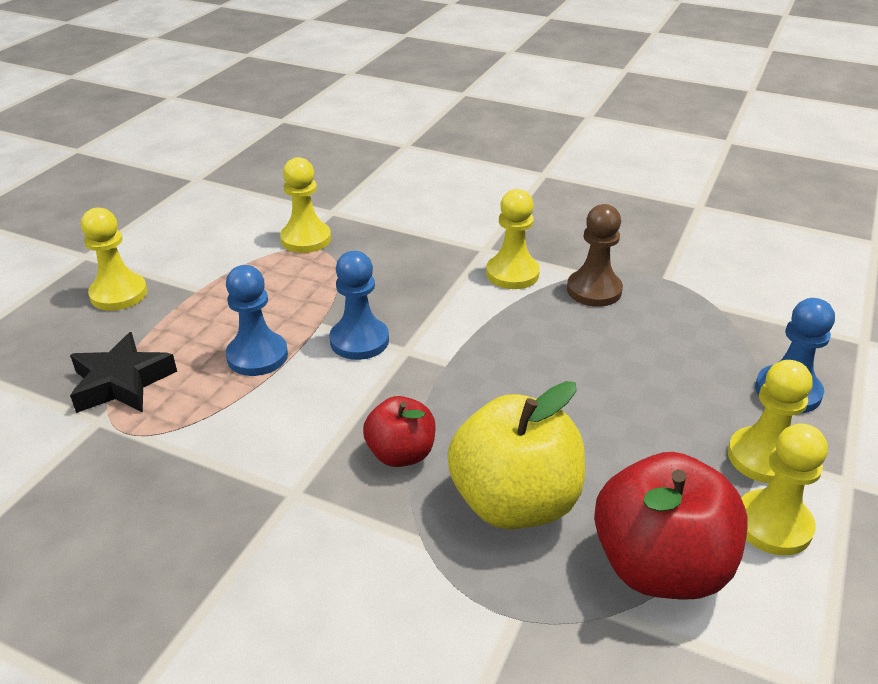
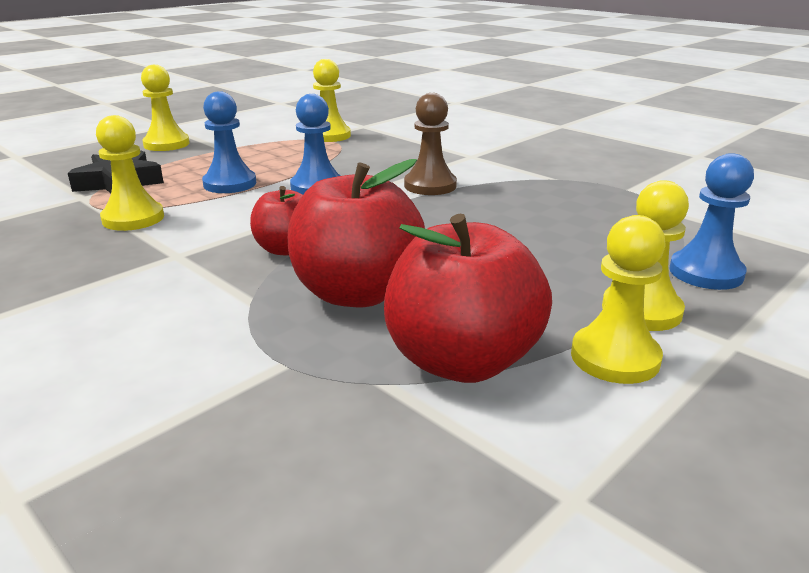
camera: 20 degrees right, 10 degrees down
(512, 274) = (483, 170): yellow pawn -> yellow pawn (133, 218)
(514, 502) = (357, 293): yellow apple -> red apple
(594, 290) = (551, 188): brown pawn -> brown pawn (430, 185)

